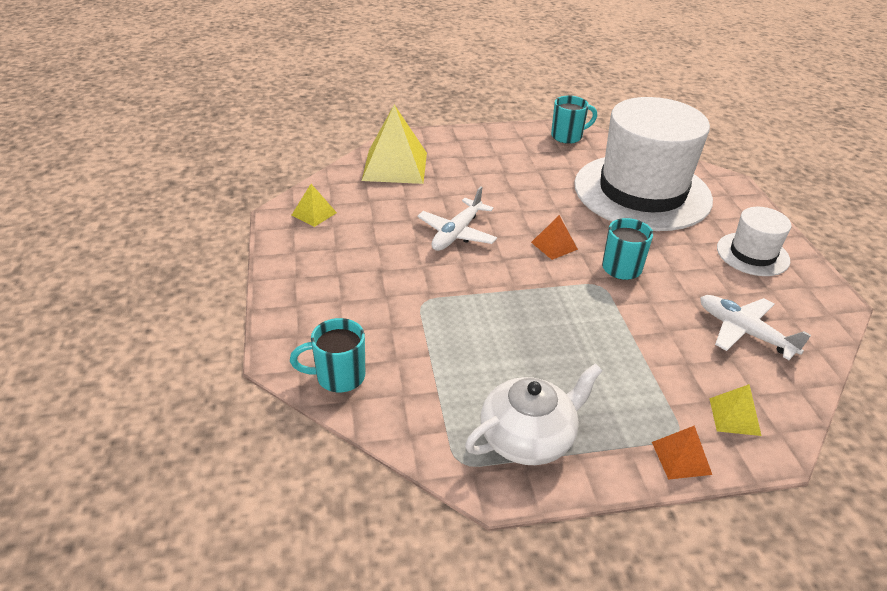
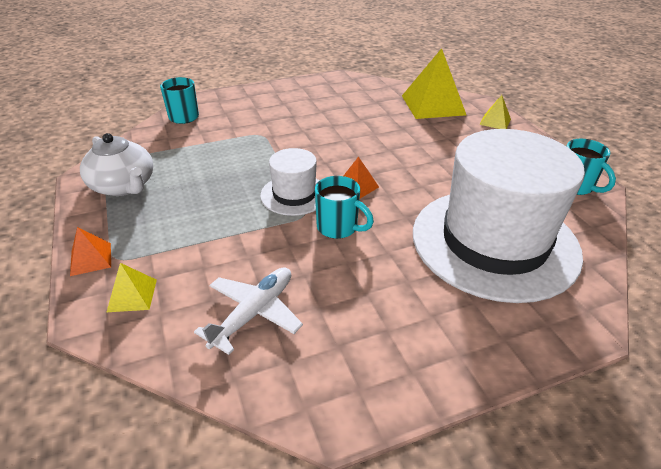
camera: 80 degrees right, 0 degrees up
(314, 214) = (347, 86): yellow pyramid -> yellow pyramid (495, 121)
(457, 233) = (352, 139): white plane -> none
(752, 254) = (410, 336): white hat -> white hat (294, 194)

